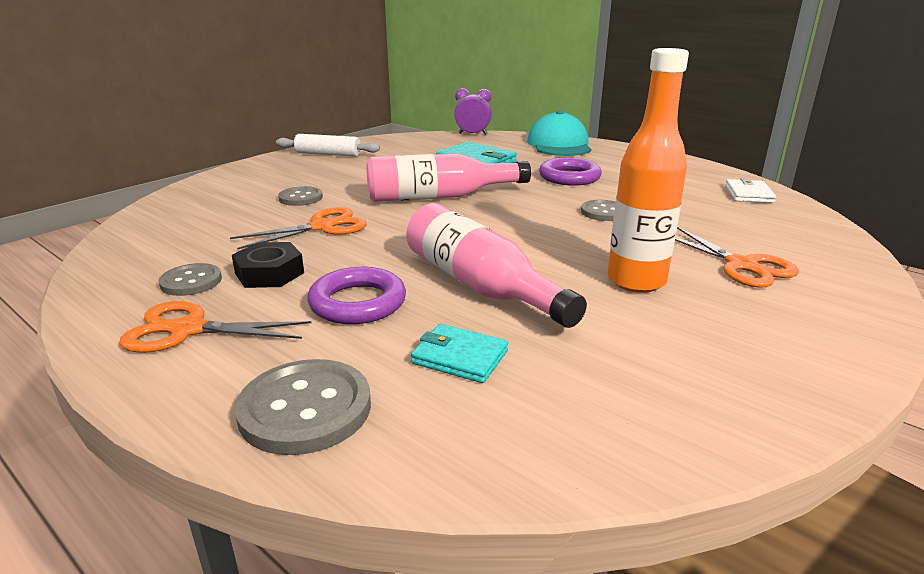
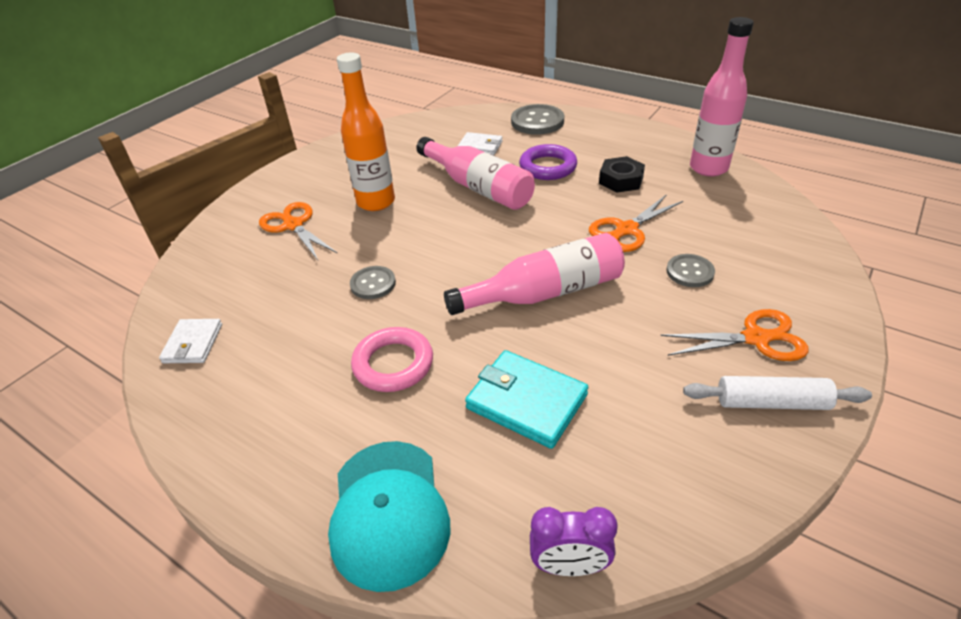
camera: 175 degrees right, 15 degrees up
(131, 275) = (708, 168): none -> pink bottle
(188, 330) = (625, 143): orange scissors -> orange scissors (755, 338)
(191, 281) = (663, 168): grey button -> none
(460, 357) = (480, 146): turquoise wallet -> white wallet
(569, 177) = (393, 364): purple ring -> pink ring

